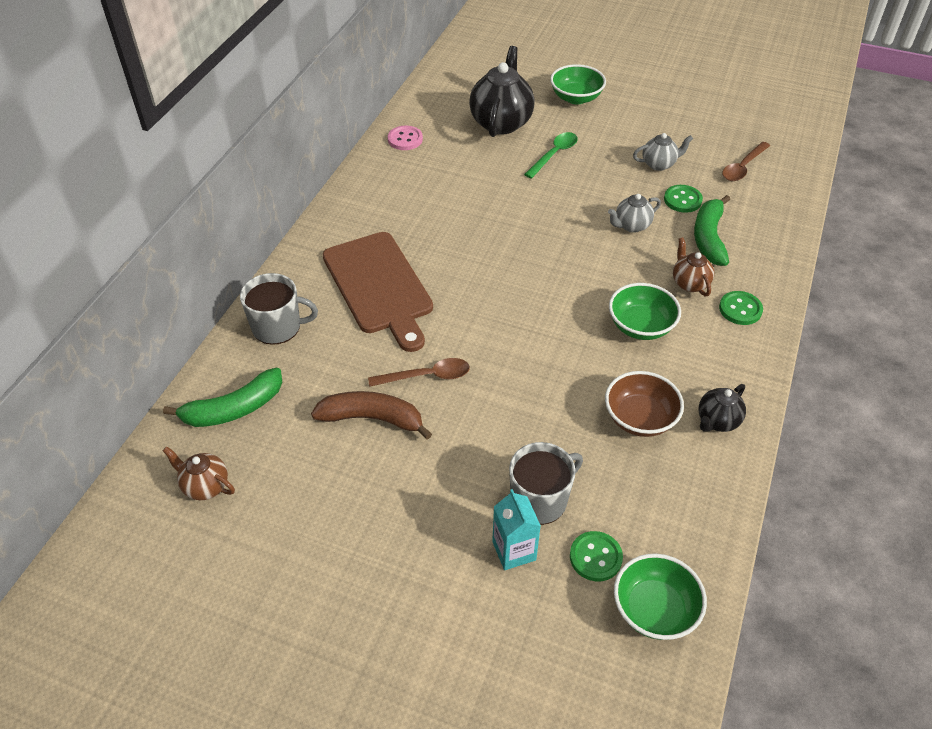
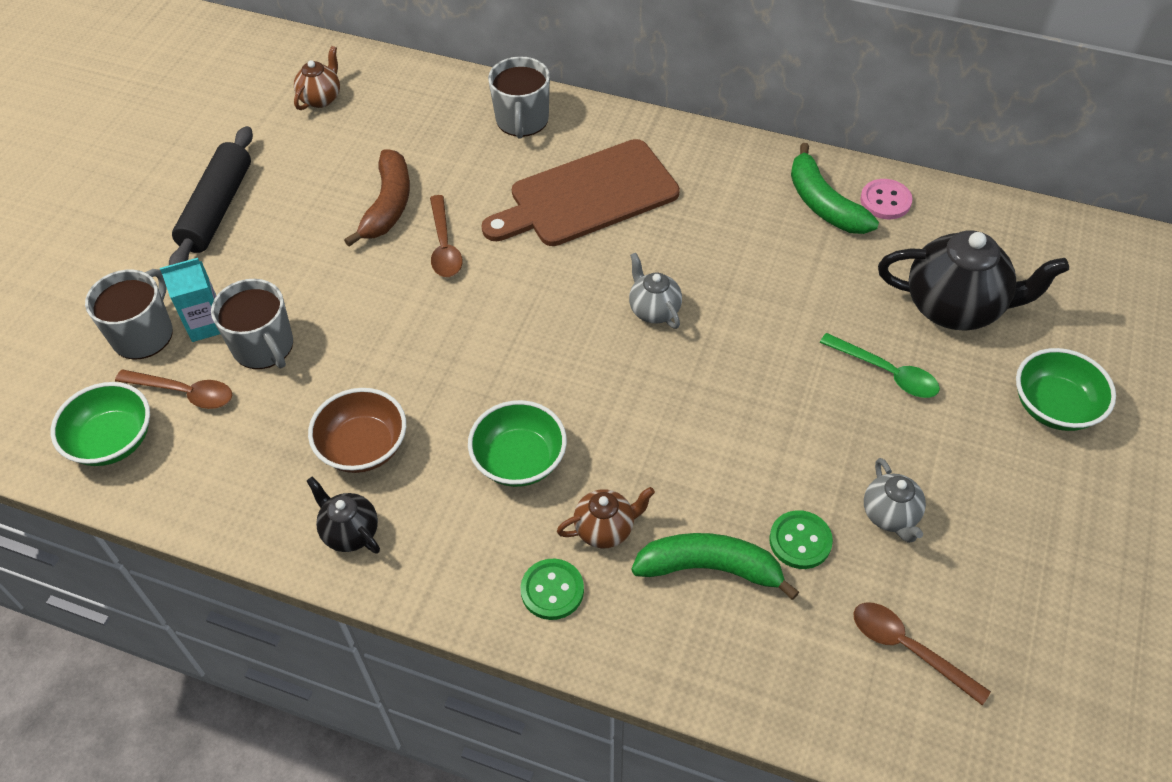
camera: 90 degrees right, 5 degrees up
(234, 409) = (411, 103): green banana -> green banana (824, 204)
(358, 564) = (217, 209): none -> black rolling pin
(526, 606) = (143, 334): none -> grey mug
(595, 557) = (184, 393): green button -> brown spoon
(631, 226) = (728, 464): grey teapot -> grey teapot (654, 310)

